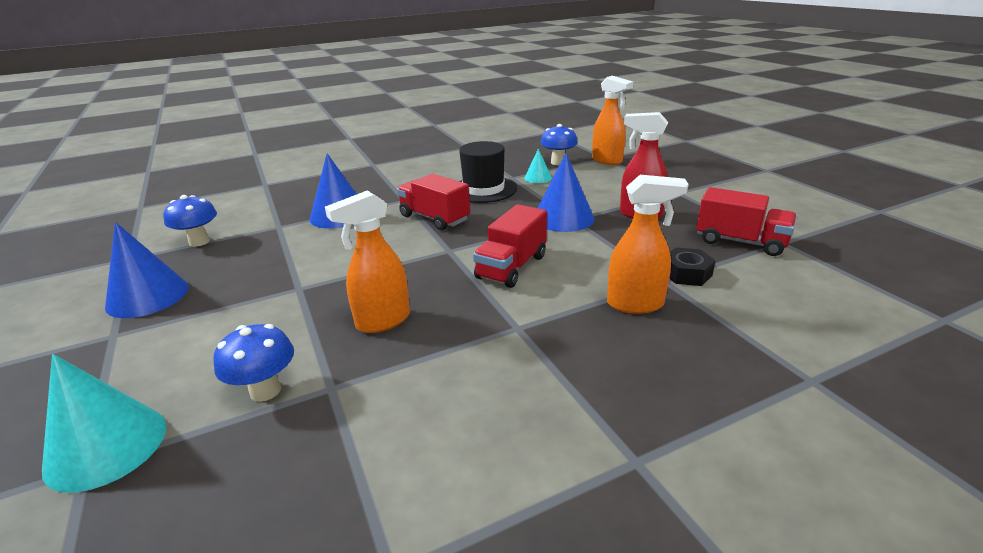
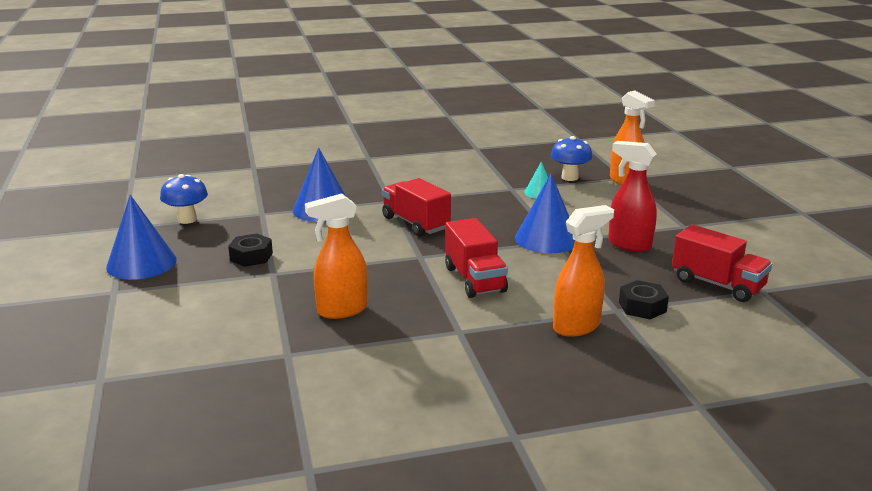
camera: 10 degrees right, 5 degrees down
(106, 446) = (114, 369): turquoise cone -> none
(265, 390) = (235, 349): blue mushroom -> none
(272, 273) = (251, 256): none -> black nut
(483, 189) = (476, 199): black hat -> none
(512, 267) = (474, 279): red truck -> red truck turned 60 degrees counterclockwise
(636, 304) = (577, 326): orange spray bottle -> orange spray bottle turned 45 degrees counterclockwise

